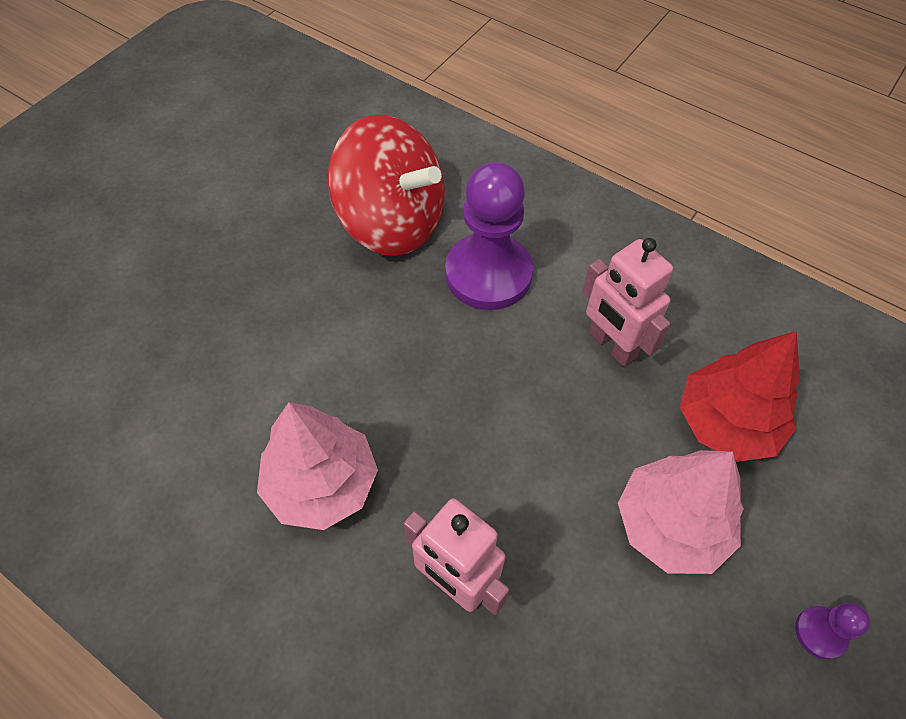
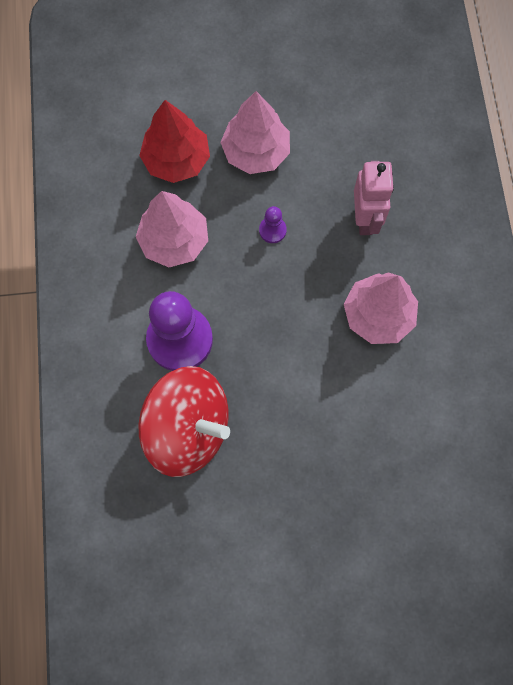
camera: 130 degrees left, 15 degrees up
(392, 223) = (188, 428): red spinning top -> red spinning top turned 120 degrees clockwise
(611, 345) = (174, 241): pink robot -> pink tree
(820, 633) = (254, 71): purple pawn -> purple pawn (272, 230)

